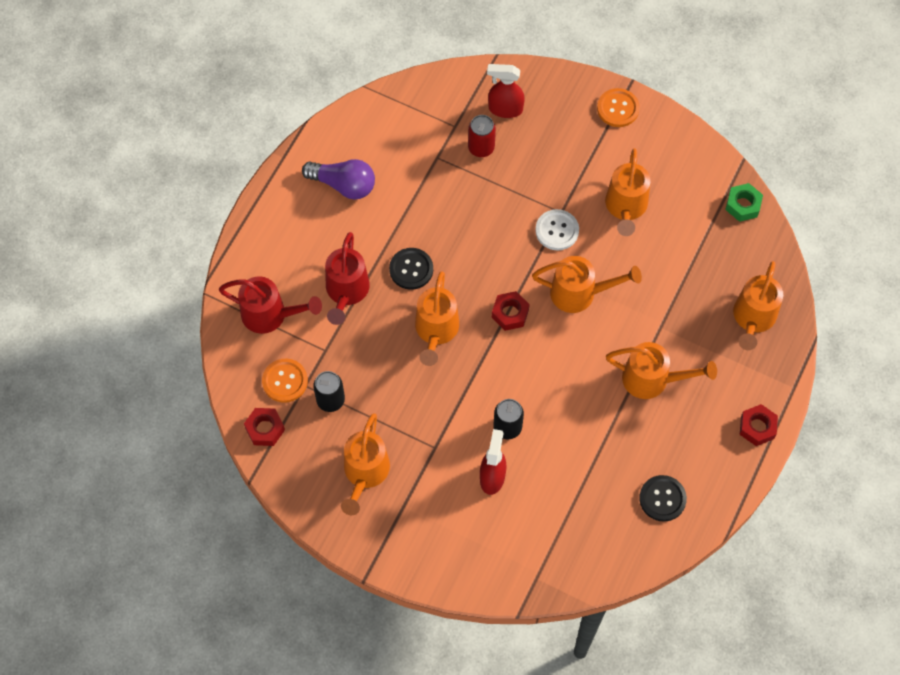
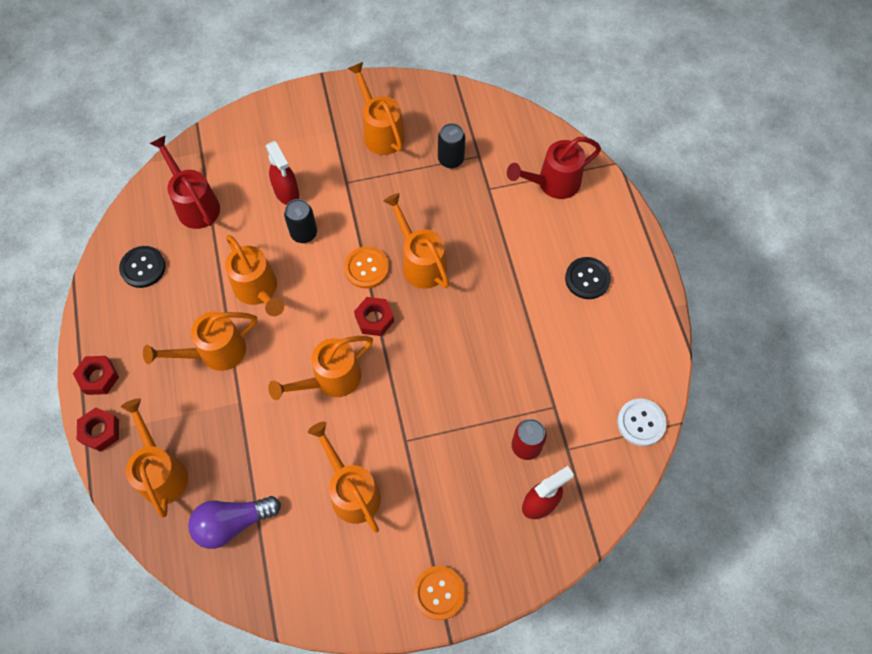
camera: 140 degrees right, 0 degrees up
(265, 429) = (477, 110): red nut -> red nut (100, 431)
(285, 381) = (495, 148): orange button -> orange button (366, 268)
(343, 185) = (604, 321): purple light bulb -> purple light bulb (232, 523)
(346, 292) = (515, 240): red watering can -> red watering can (195, 204)
(411, 269) = (484, 295): black button -> black button (587, 279)
(557, 230) = (395, 420): white button -> white button (641, 422)
(582, 405) = (258, 291): none -> orange watering can
(743, 205) = (243, 582): green nut -> none

